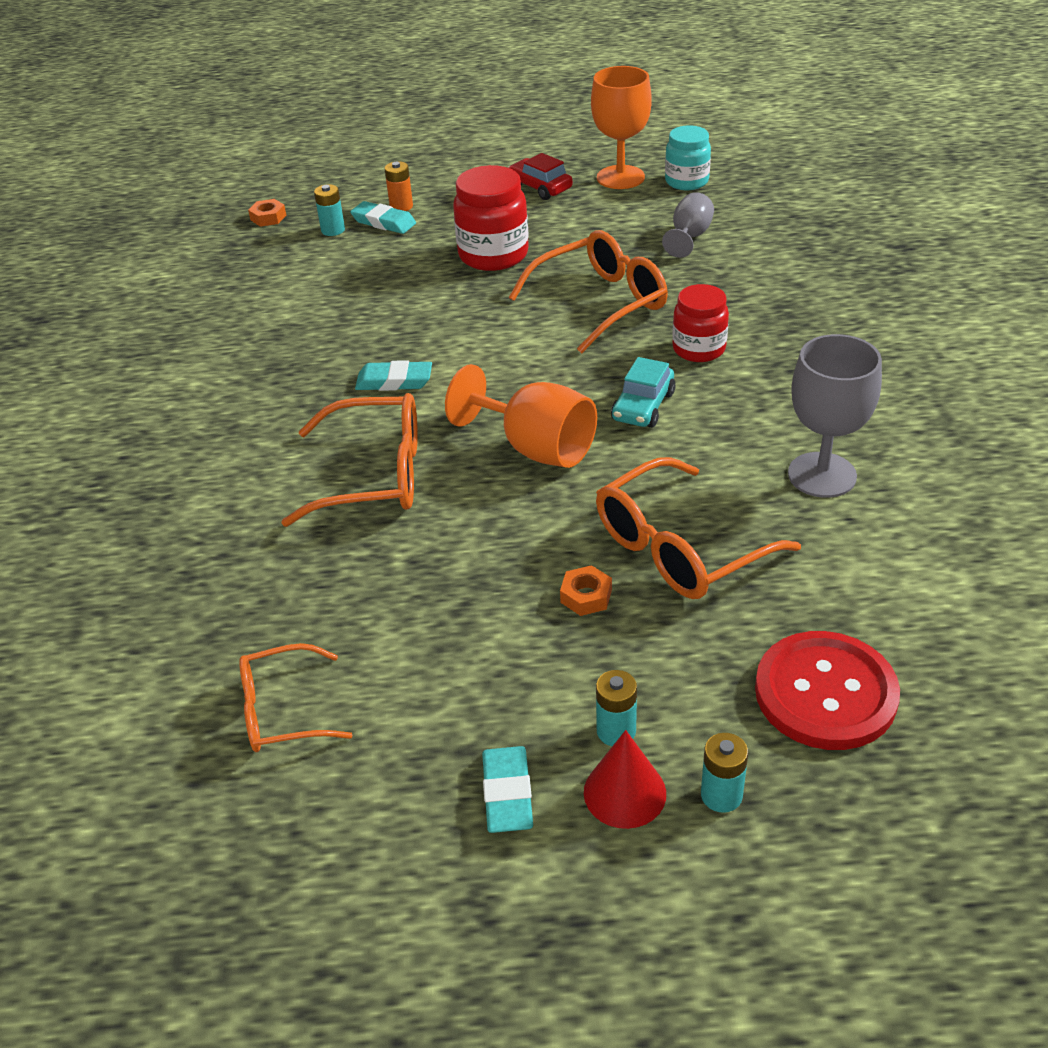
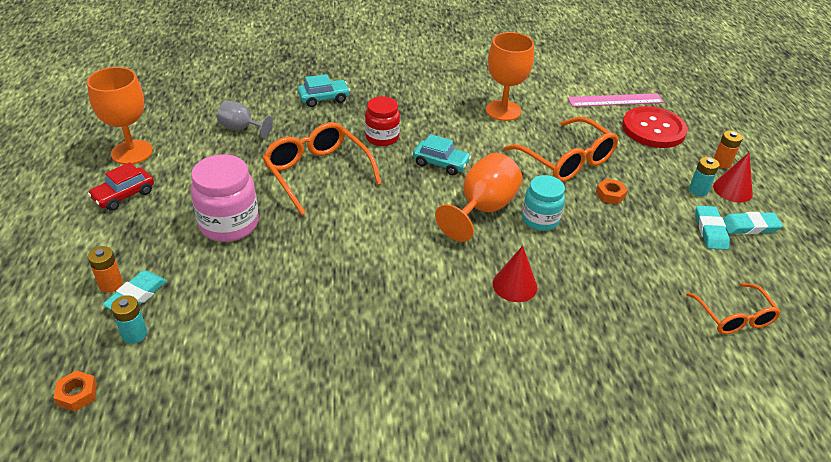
camera: 95 degrees left, 0 degrees up
(375, 475) = (514, 285): orange glasses -> red cone
(394, 381) = (401, 279): turquoise eraser -> turquoise eraser (710, 230)
(493, 255) = (229, 224): red jar -> pink jar
(686, 181) = (158, 122): turquoise jar -> turquoise jar (540, 219)
(721, 795) = (721, 163): turquoise battery -> orange battery
(789, 291) = (324, 98): none -> turquoise car
(822, 475) = (503, 110): grey goblet -> orange goblet
(926, 642) = (615, 100): none -> pink ruler

